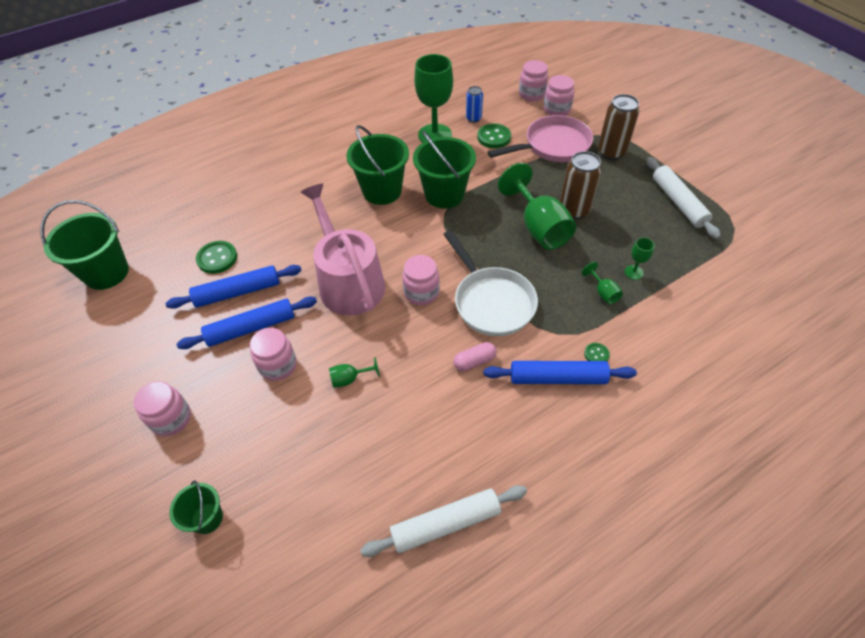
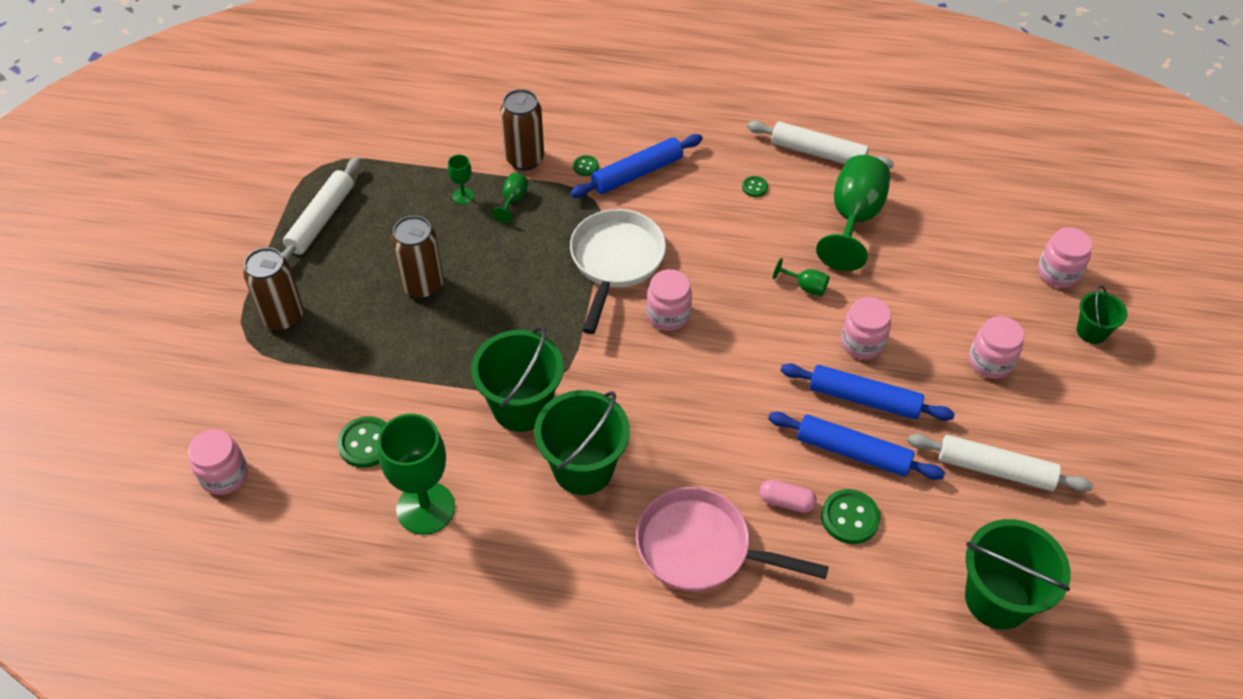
camera: 140 degrees left, 0 degrees up
(135, 342) = (995, 469): none -> white rolling pin
(207, 518) = (994, 266): green bucket -> green bucket (1091, 331)
(348, 282) = (727, 378): pink watering can -> none
(462, 438) = (754, 187): none -> green button
(473, 118) = (347, 496): blue can -> none
(474, 361) = (687, 227): pink capsule -> pink capsule (786, 501)
(538, 227) = (480, 295): green goblet -> green goblet (853, 219)
(553, 146) = (324, 375): pink pan -> pink pan (701, 548)
(556, 110) = (238, 424): pink jar -> pink jar (1058, 273)
(557, 378) = (637, 173): blue rolling pin -> blue rolling pin turned 75 degrees counterclockwise
(640, 327) = (524, 159): none -> brown can

